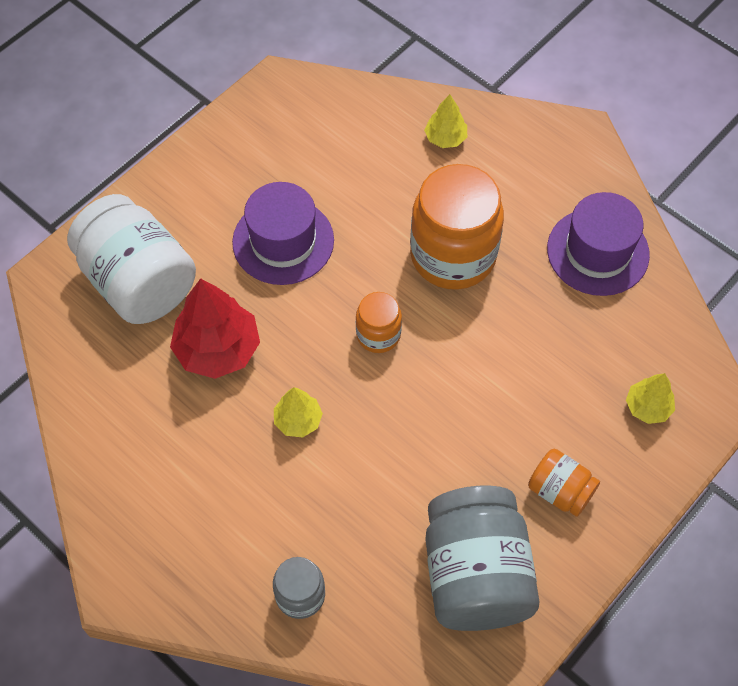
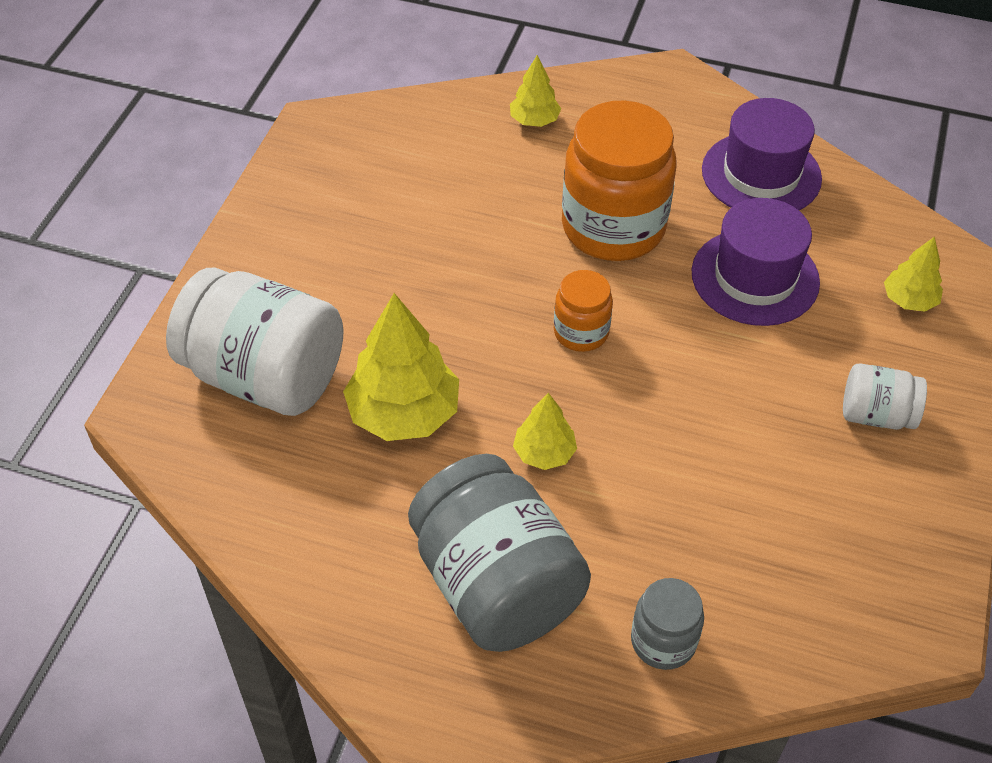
camera: 25 degrees left, 10 degrees down
(218, 349) = (404, 413): red tree -> yellow tree
(283, 241) = (414, 276): purple hat -> purple hat (755, 277)
(475, 574) = (844, 536): grey jar -> grey jar (496, 584)
(560, 491) = (876, 415): orange jar -> white jar

